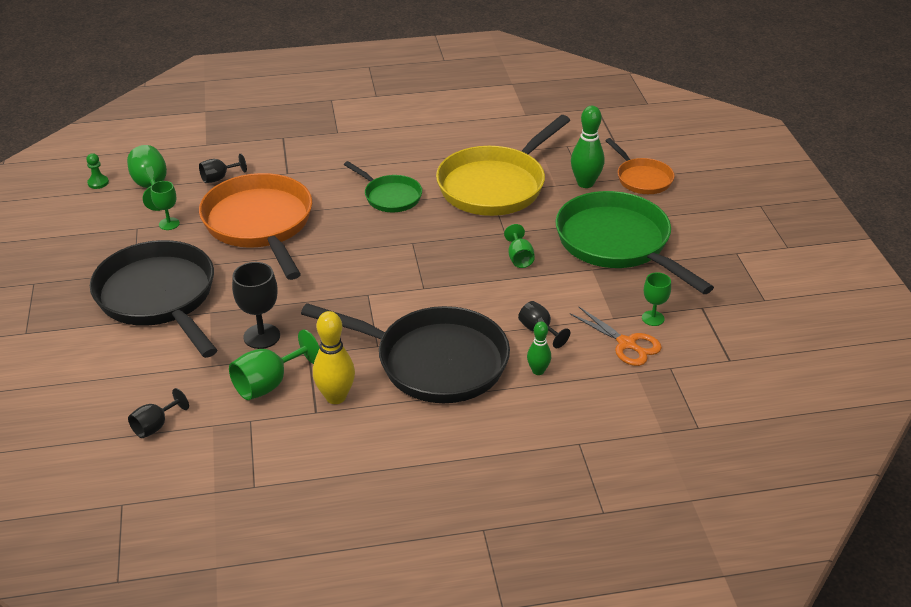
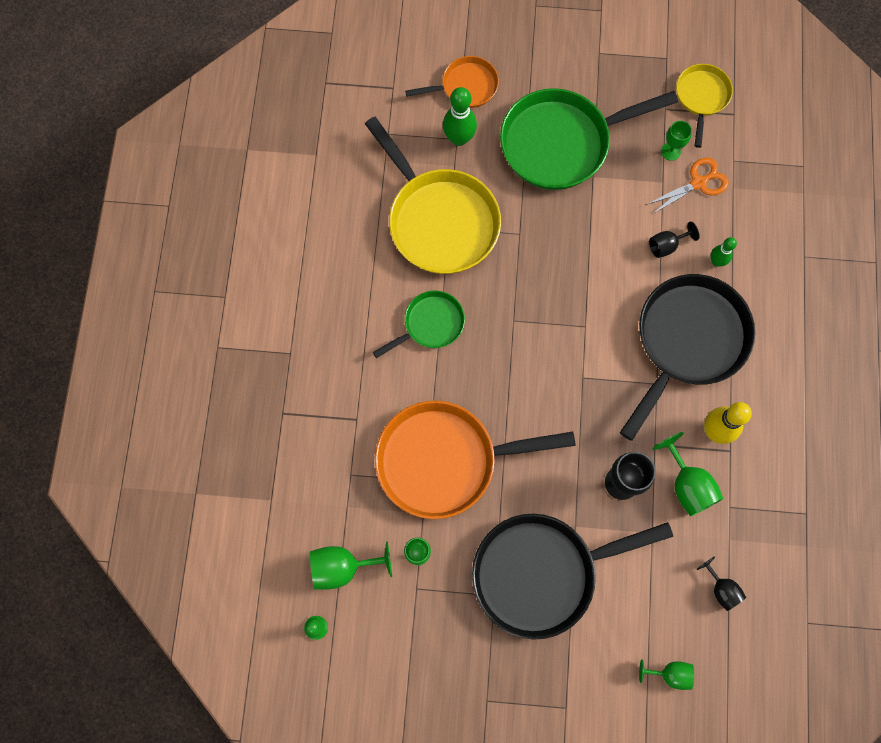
camera: 75 degrees left, 35 degrees up
(219, 178) = (346, 493): black goblet -> none
(519, 258) = (562, 232): green goblet -> green goblet (669, 674)
(734, 332) = (701, 97): none -> yellow pan

